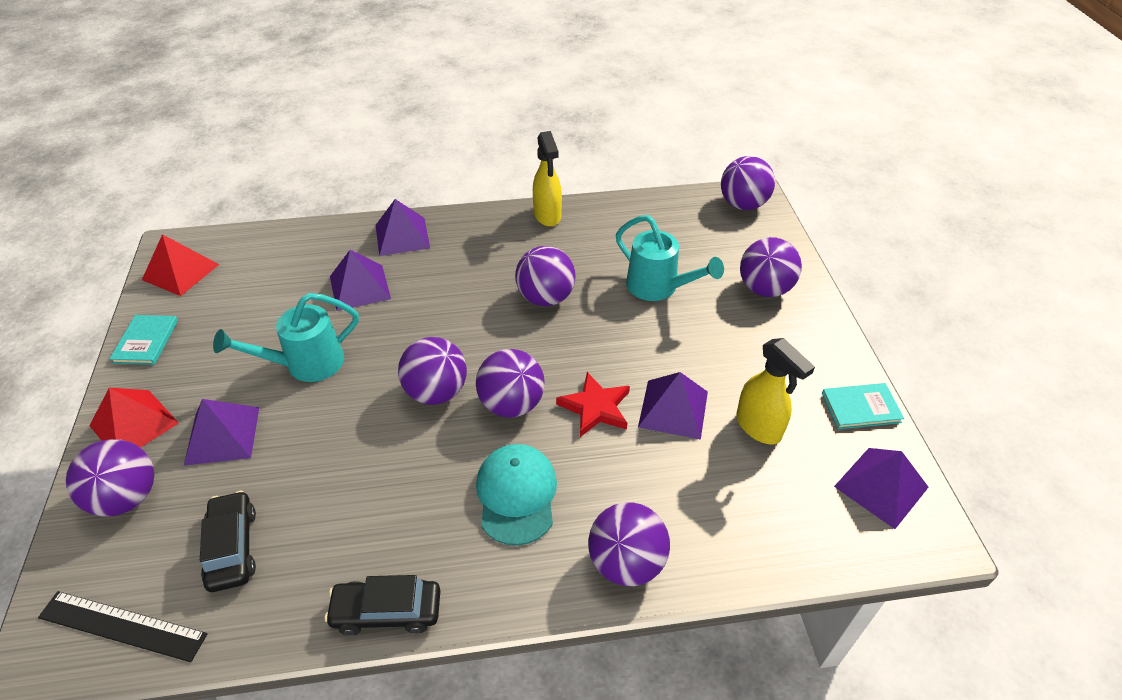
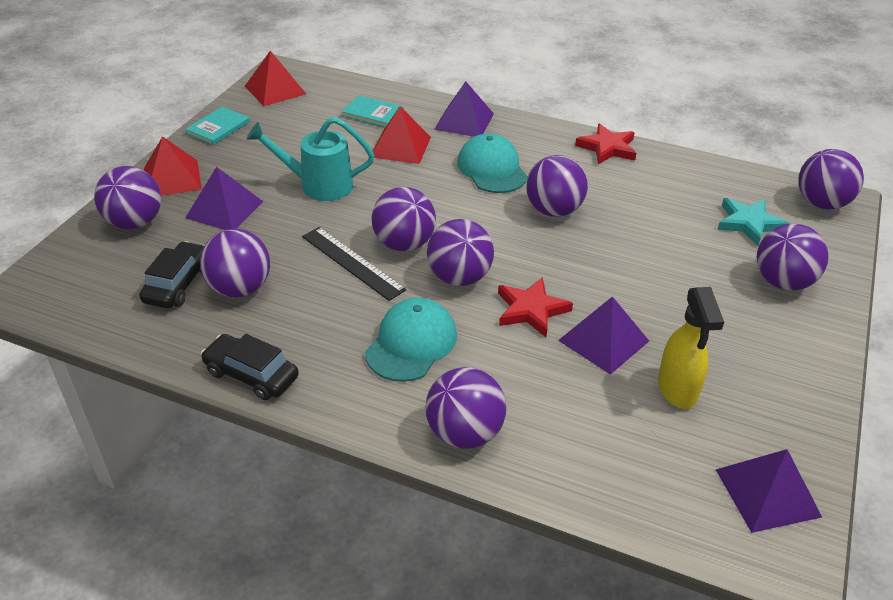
camera: 30 degrees right, 5 degrees down
(122, 626) = (77, 299): black ruler -> black ruler (352, 263)
(305, 519) = (240, 288): none -> purple ball
(360, 287) = (400, 146): purple pyramid -> red pyramid
(462, 277) = (492, 169): none -> turquoise cap
(547, 216) = (607, 148): yellow spray bottle -> red star
(658, 288) = (669, 241): turquoise watering can -> none
(705, 245) = (749, 223): none -> turquoise star
(861, 408) = (803, 420): turquoise book -> turquoise book (373, 113)

